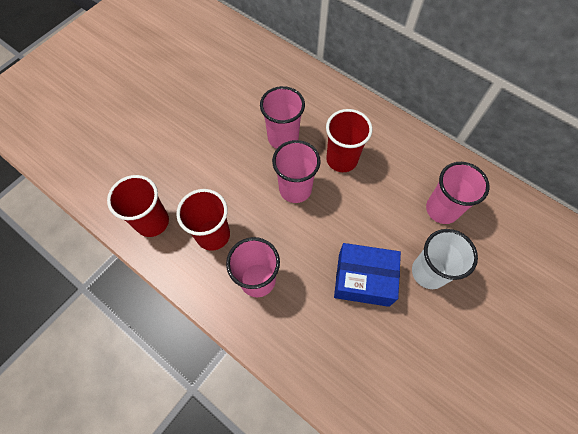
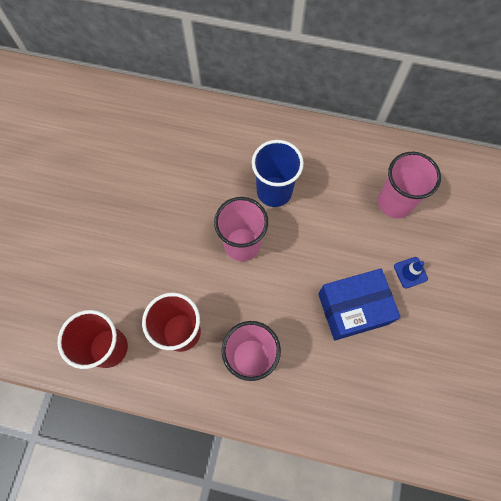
camera: 25 degrees left, 5 degrees up
(283, 138) = (202, 193): pink cup -> none
(342, 159) = (274, 191): red cup -> blue cup
(429, 272) = (410, 272): white cup -> blue traffic cone

